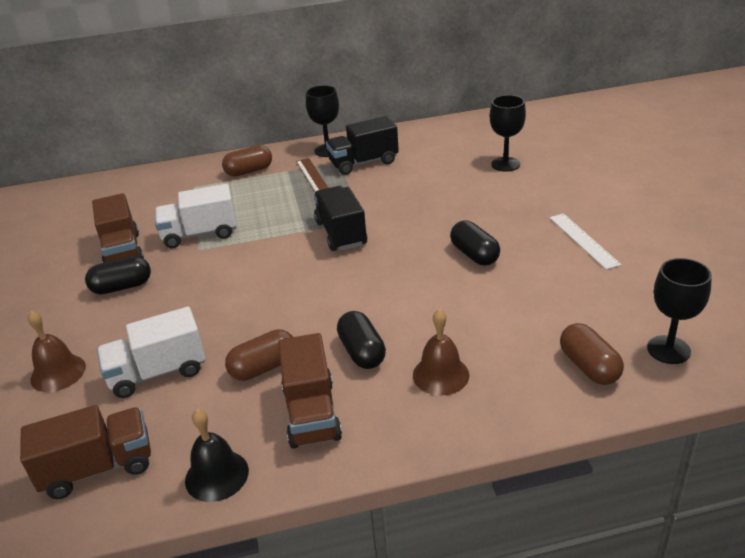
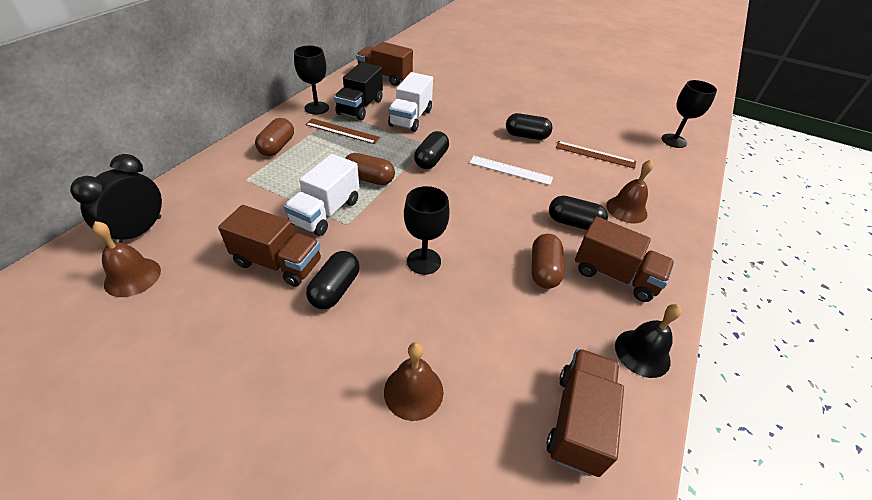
camera: 55 degrees left, 10 degrees up
(55, 218) = (132, 277): none -> brown bell
(95, 193) = (139, 231): none -> black clock
(158, 373) = (489, 326): white truck -> white truck (411, 118)
(341, 233) = (431, 160): black truck -> black capsule
(436, 142) = (385, 77): none -> brown truck
(505, 164) = (450, 77): black goblet -> black goblet (423, 261)
(518, 309) = (595, 154): none -> brown ruler
(583, 240) = (558, 104): white ruler -> white ruler (510, 170)
(589, 366) = (665, 166): brown capsule -> brown capsule (369, 179)

